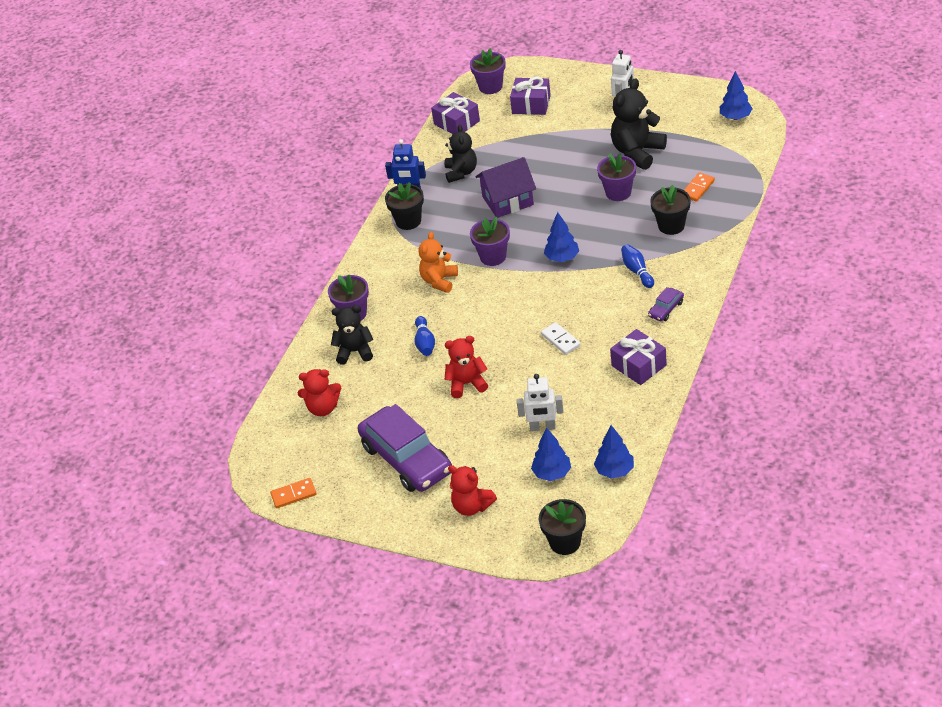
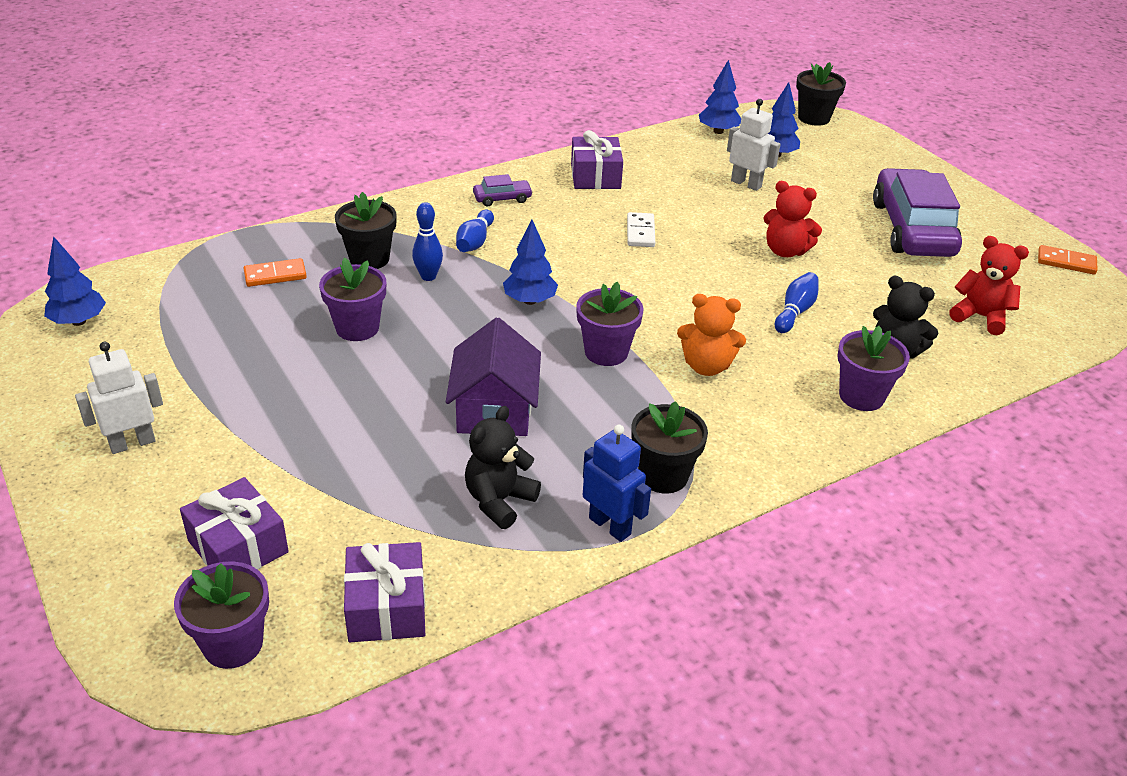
camera: 150 degrees left, 5 degrees down
(439, 281) = (706, 366): orange teddy bear -> orange teddy bear turned 45 degrees clockwise
(472, 506) = (875, 170): red teddy bear -> none
(508, 201) = (494, 410): purple house -> purple house turned 75 degrees clockwise
(628, 237) = (428, 276): none -> blue bowling pin
(637, 152) = (252, 359): black teddy bear -> none

